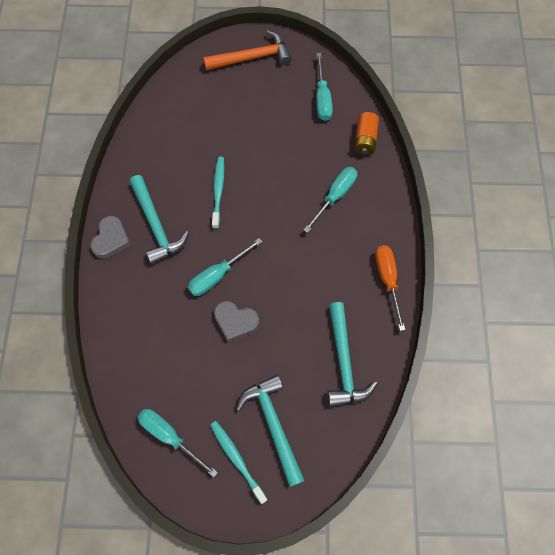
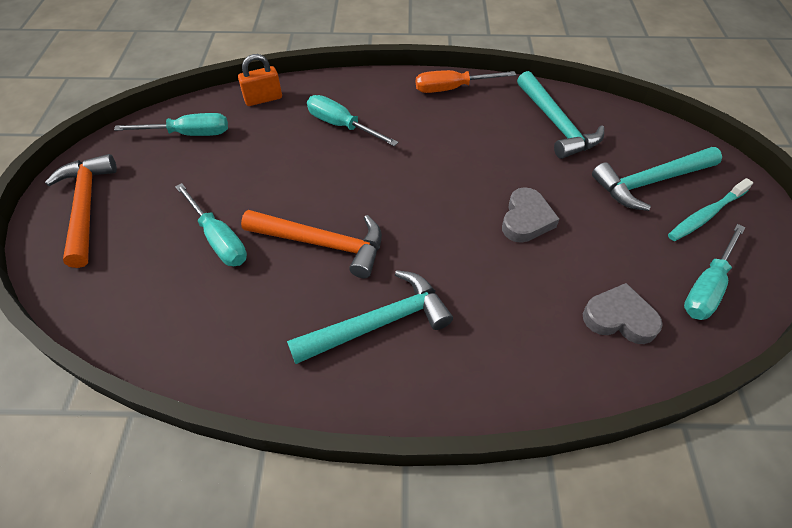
camera: 90 degrees left, 15 degrees down
(111, 239) = (405, 392): grey heart -> grey heart (619, 318)
(218, 191) = (322, 243): turquoise toothbrush -> orange hammer
(218, 275) = (460, 240): turquoise screwdriver -> turquoise screwdriver (218, 239)
(344, 361) = (556, 123): turquoise hammer -> turquoise hammer turned 75 degrees clockwise
(365, 139) = (263, 99): orange battery -> orange padlock

